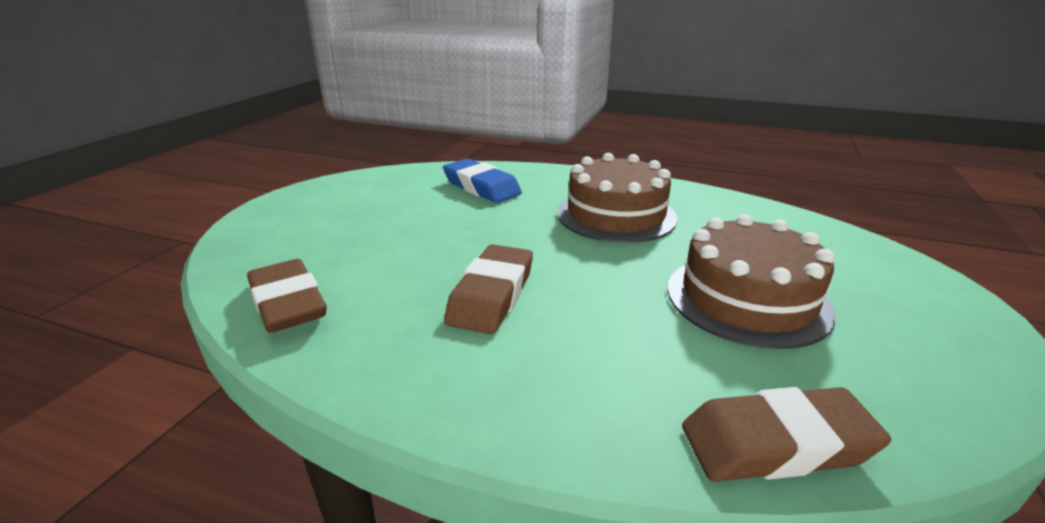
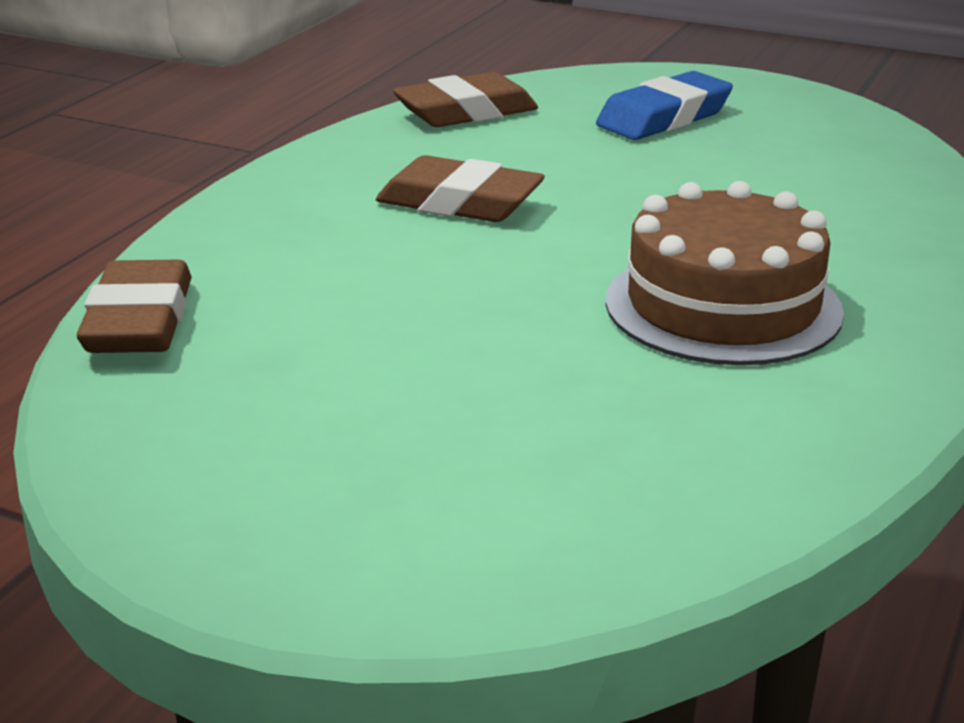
camera: 95 degrees right, 0 degrees up
(481, 187) = (836, 201): blue eraser -> blue eraser (663, 117)
(747, 299) = (408, 369): brown cake -> none

